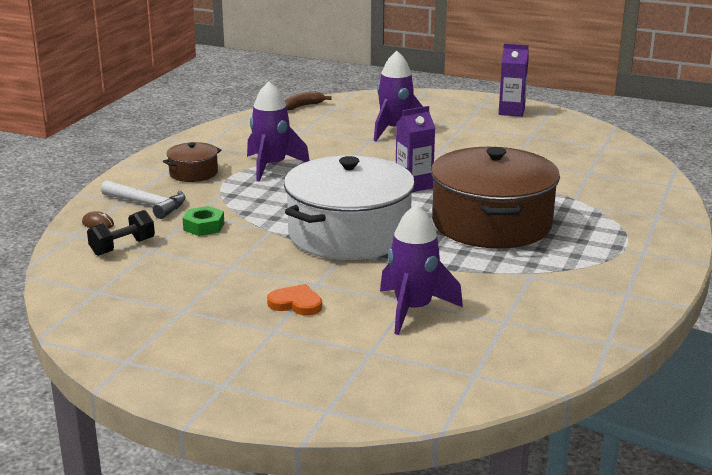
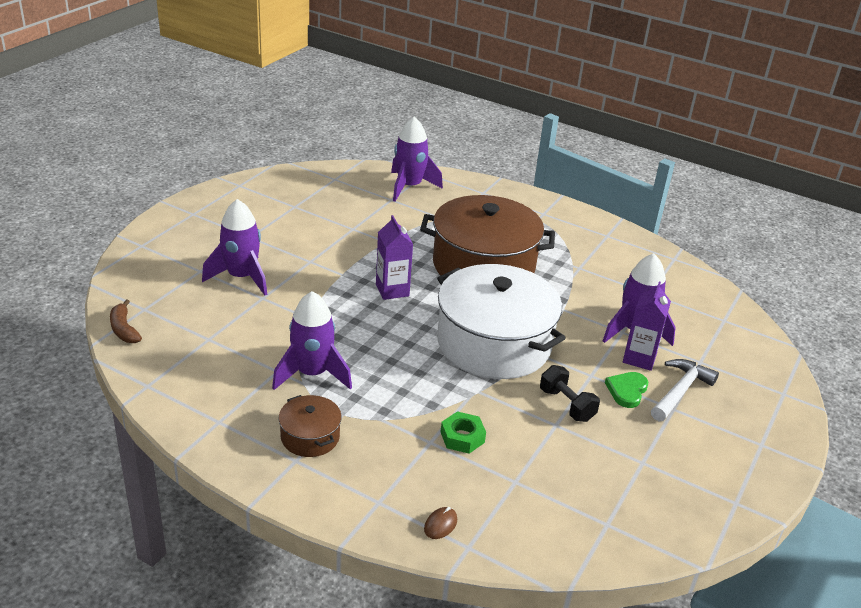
camera: 85 degrees left, 10 degrees up
(122, 247) = (505, 503): black dumbbell -> black dumbbell (566, 405)
(147, 204) = (394, 480): white hammer -> white hammer (680, 391)
(296, 303) = (627, 391): orange heart -> green heart
(511, 112) = (224, 202): purple carton -> purple carton (639, 358)
(626, 179) = (409, 187): none -> purple rocket

